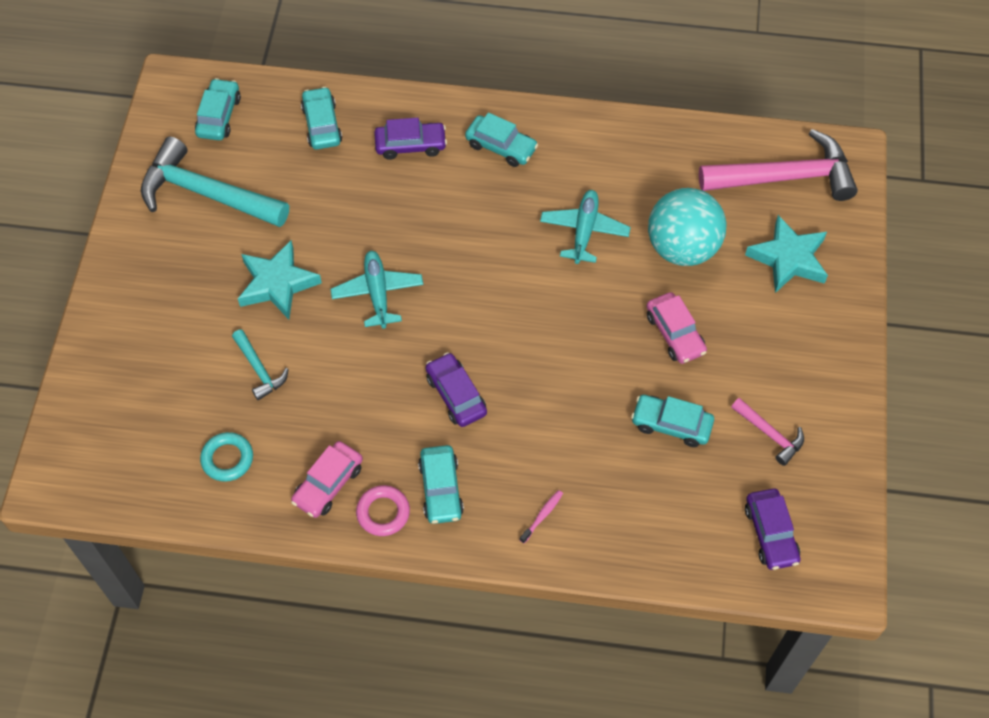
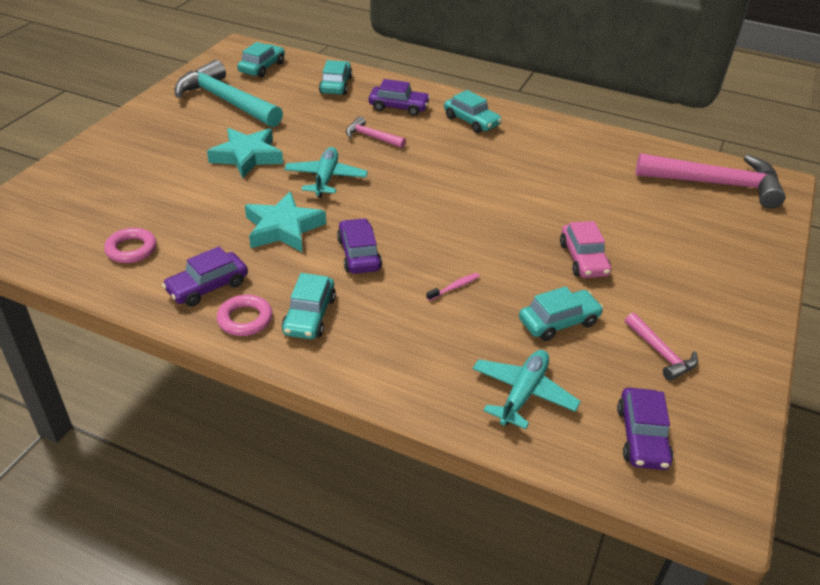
camera: 15 degrees right, 20 degrees down
(227, 459) = (131, 249): turquoise ring -> pink ring
(259, 370) = (198, 201): turquoise hammer -> none
(328, 484) = (207, 287): pink car -> purple car
(399, 208) = (371, 137): none -> pink hammer
(542, 516) = (399, 360): pink toothbrush -> pink toothbrush (454, 287)
(584, 231) = (522, 179): turquoise plane -> turquoise plane (523, 394)
(671, 424) = (558, 322): turquoise car -> turquoise car turned 120 degrees clockwise
(682, 248) = (608, 207): turquoise ball -> none
(788, 258) = (708, 234): turquoise star -> turquoise star (283, 228)

